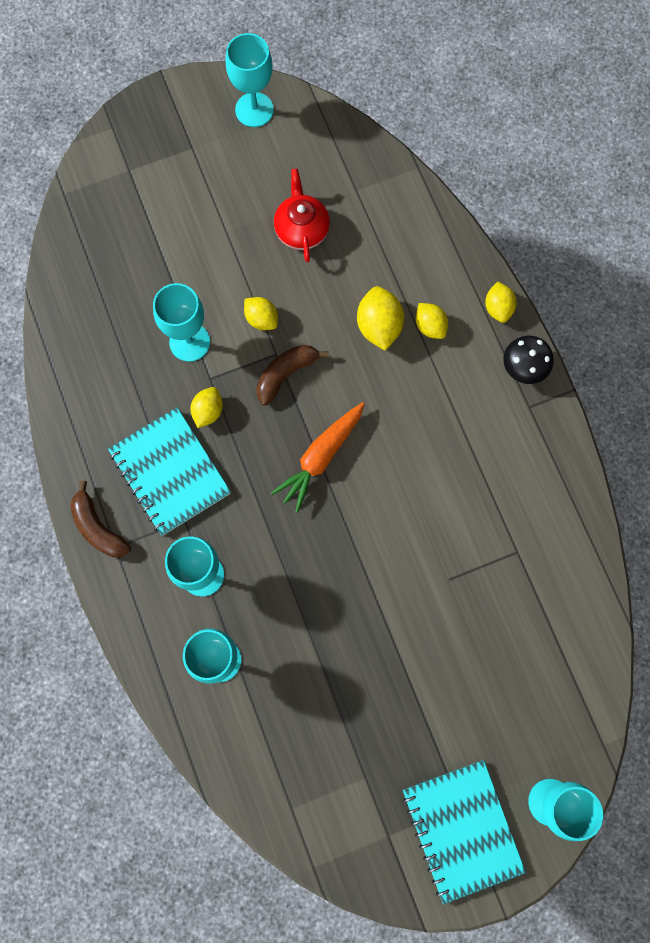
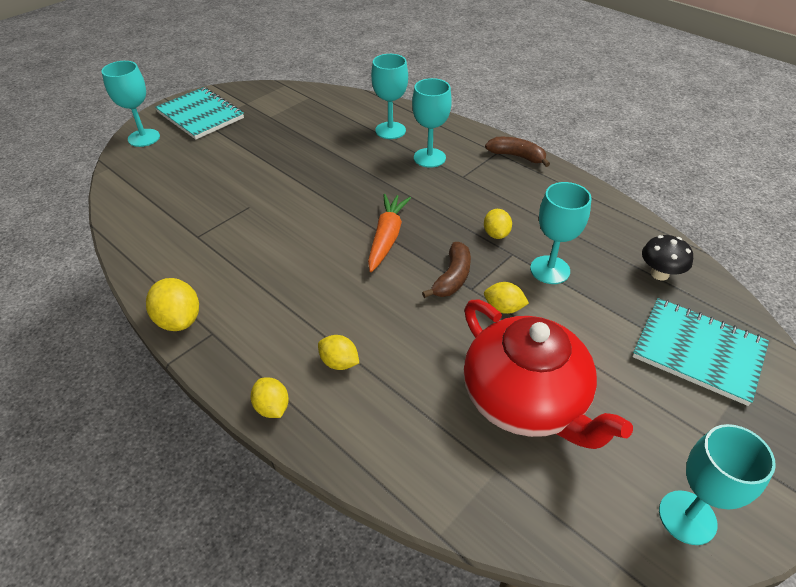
camera: 155 degrees right, 30 degrees down
(170, 472) = (494, 194): turquoise notebook -> turquoise notebook (698, 352)
(301, 229) = (525, 400): red teapot -> red teapot, size x1.88
(379, 326) = (391, 343): yellow lemon -> yellow lemon (179, 320)
(523, 368) = (227, 362): black mushroom -> black mushroom (659, 274)

